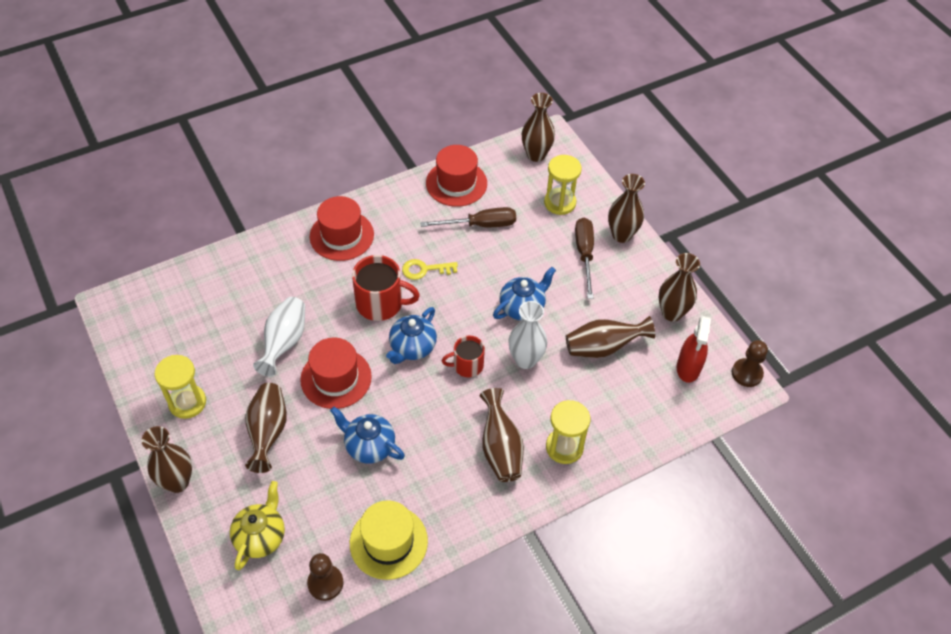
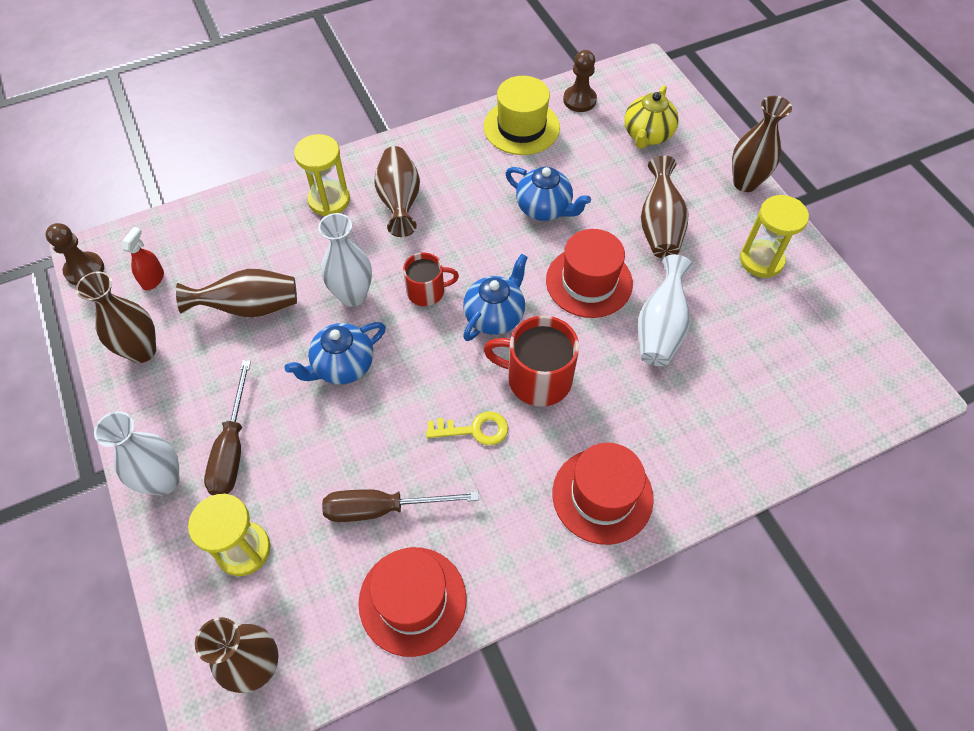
camera: 175 degrees left, 5 degrees up
(621, 235) = (164, 481): brown vase -> white vase
(688, 368) = (153, 279): red spray bottle -> red spray bottle, size x0.64

